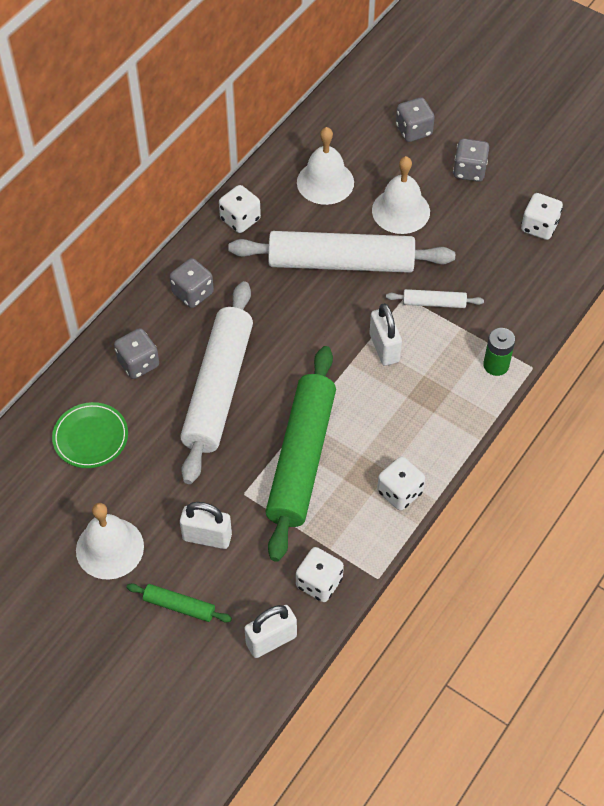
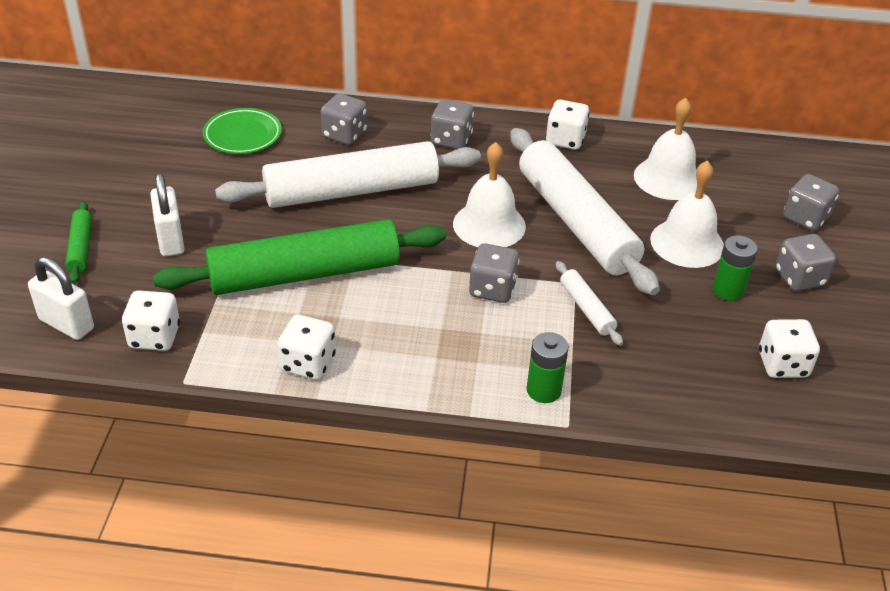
camera: 60 degrees right, 15 degrees down
(109, 548) = (126, 184): white bell -> white bell (489, 225)
(384, 348) = (492, 289): white padlock -> grey dice
(459, 215) = (728, 290): none -> green battery

